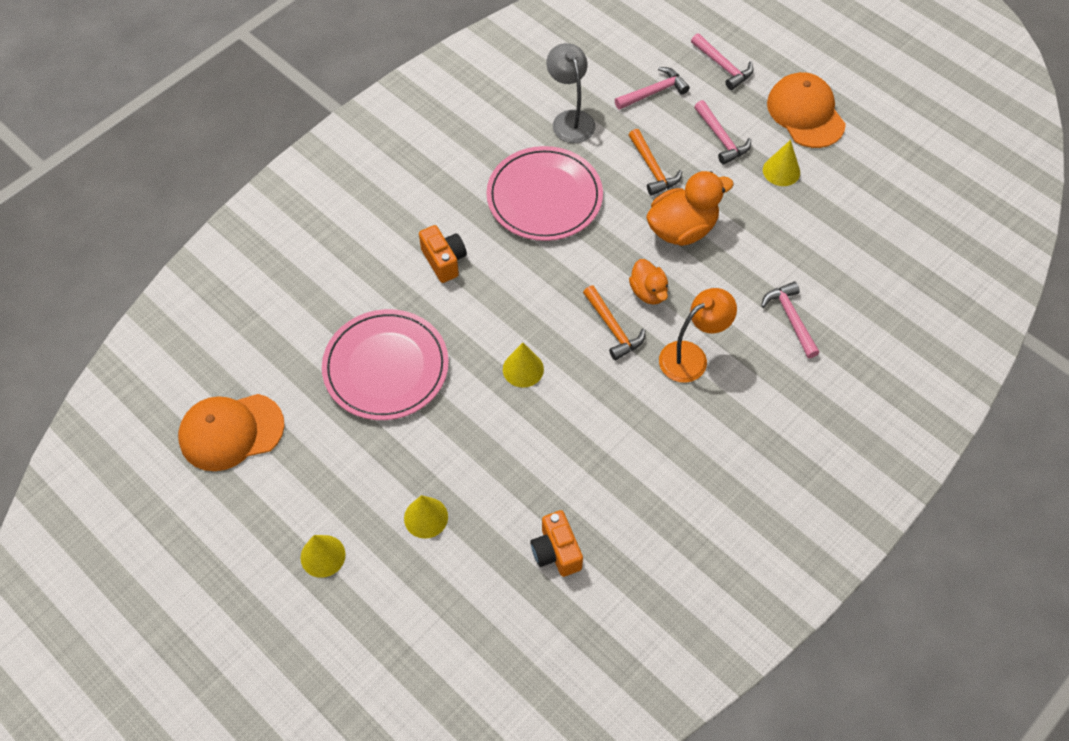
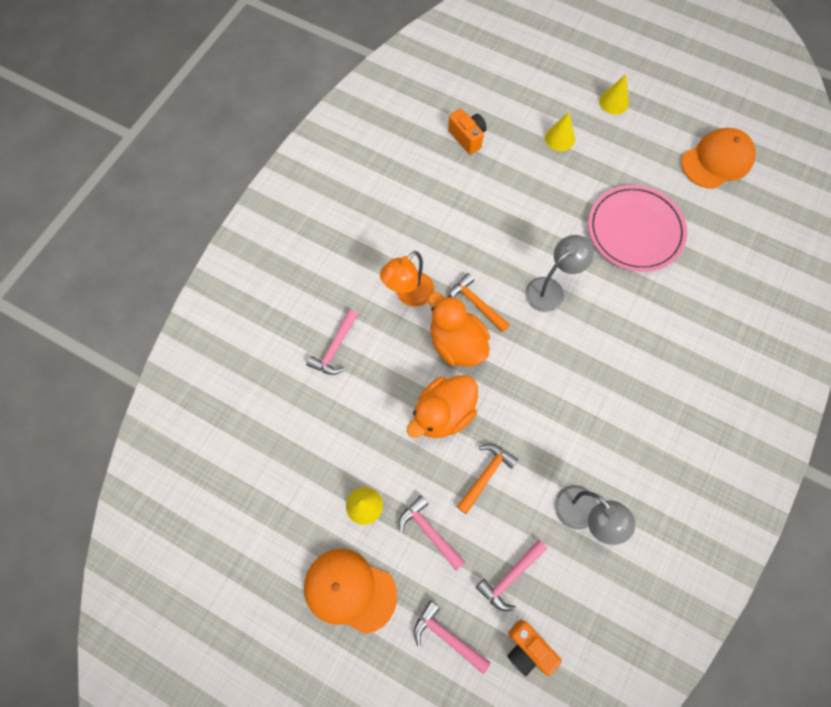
camera: 165 degrees right, 10 degrees up
(444, 261) = (632, 330): orange camera -> orange camera (527, 648)
(519, 324) = (550, 289): none -> grey lamp
(523, 369) = (534, 254): yellow cone -> none
(544, 197) = (574, 416): pink plate -> none
(648, 292) = (456, 343): orange duck -> orange duck, size x1.68
(653, 169) = (486, 475): orange hammer -> orange hammer turned 75 degrees clockwise
(790, 318) = (335, 348): pink hammer -> pink hammer turned 60 degrees clockwise
(805, 113) = (349, 590): orange cap -> orange cap turned 150 degrees clockwise

